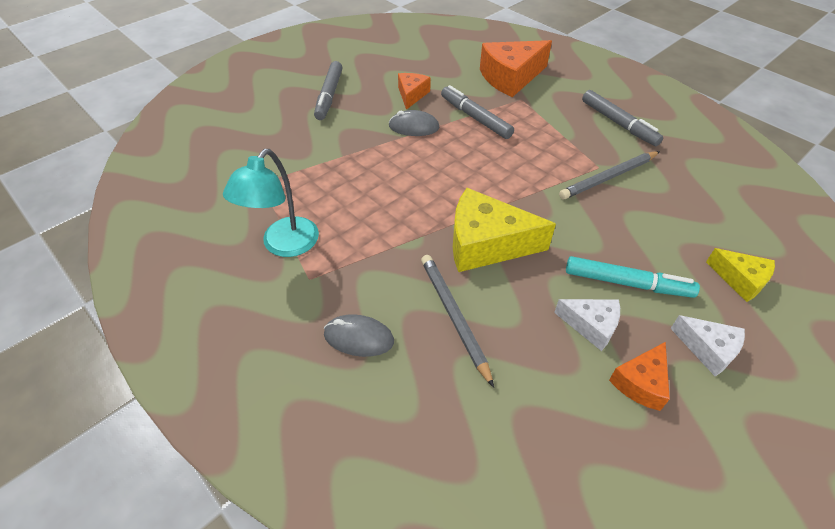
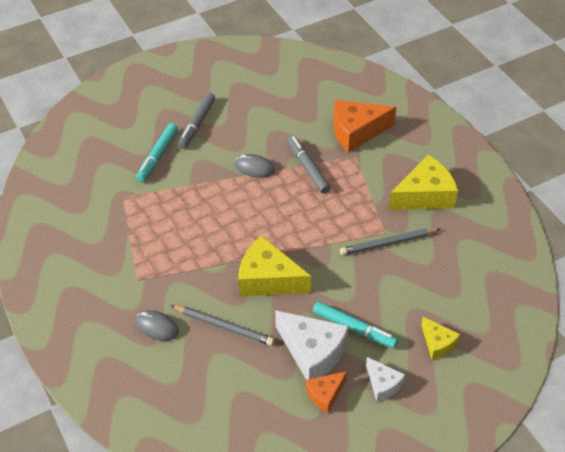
camera: 15 degrees right, 0 degrees up
(284, 245) = (126, 251): turquoise lamp -> none
(293, 133) = (158, 156): none -> turquoise marker
(411, 95) = (264, 135): orange cheese -> none
(454, 317) = (223, 326): grey pencil -> grey pencil turned 120 degrees clockwise
(591, 325) = (312, 352): white cheese -> white cheese, size x1.82
(618, 123) = (424, 195): grey marker -> yellow cheese

